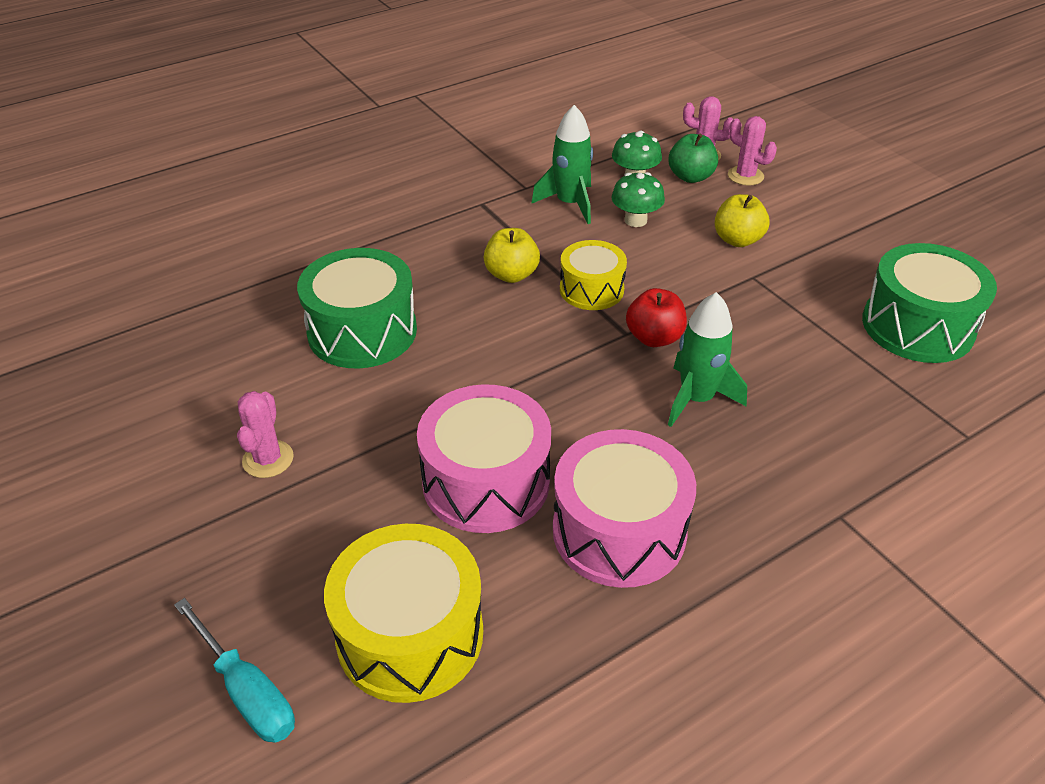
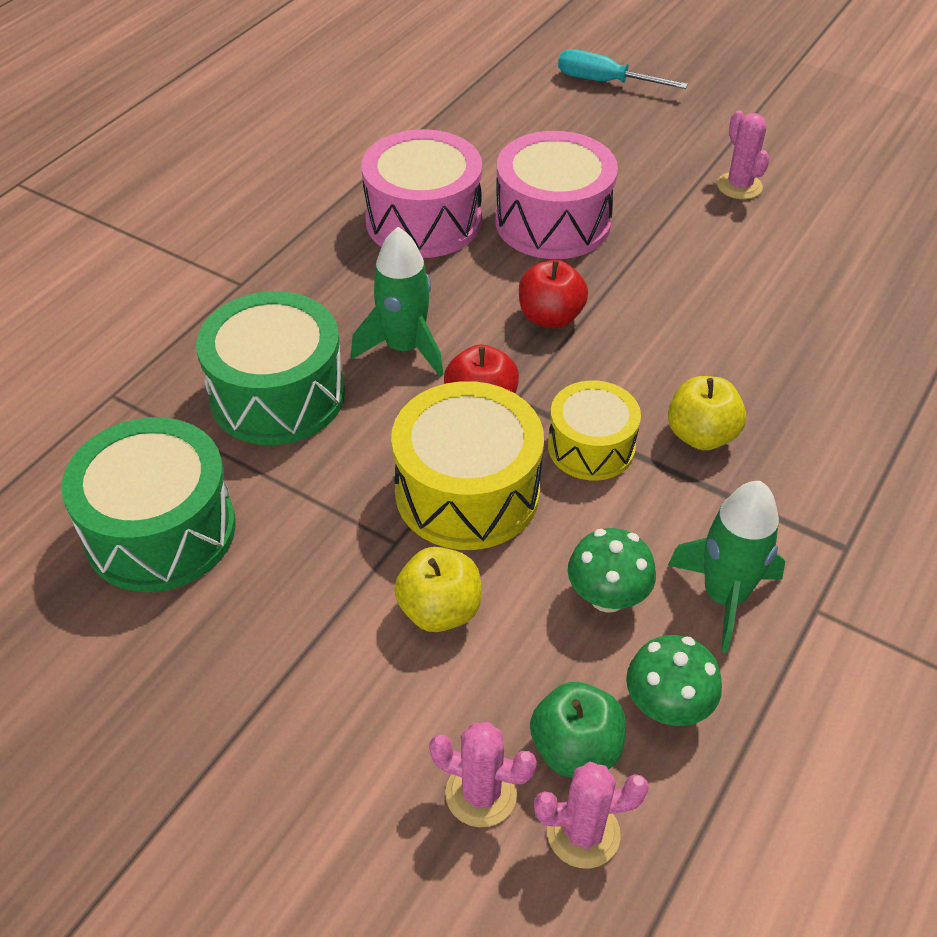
camera: 155 degrees right, 5 degrees up
(362, 331) = (789, 311): green drum -> green drum (277, 395)
(410, 634) = (531, 128): yellow drum -> yellow drum (467, 492)
(557, 386) = (550, 317): none -> red apple

